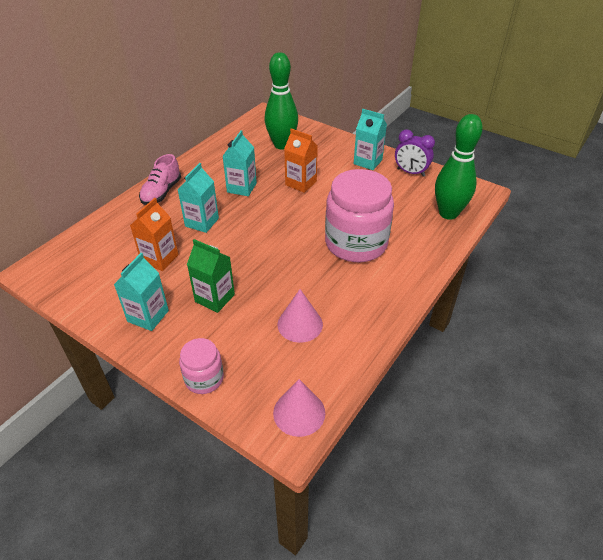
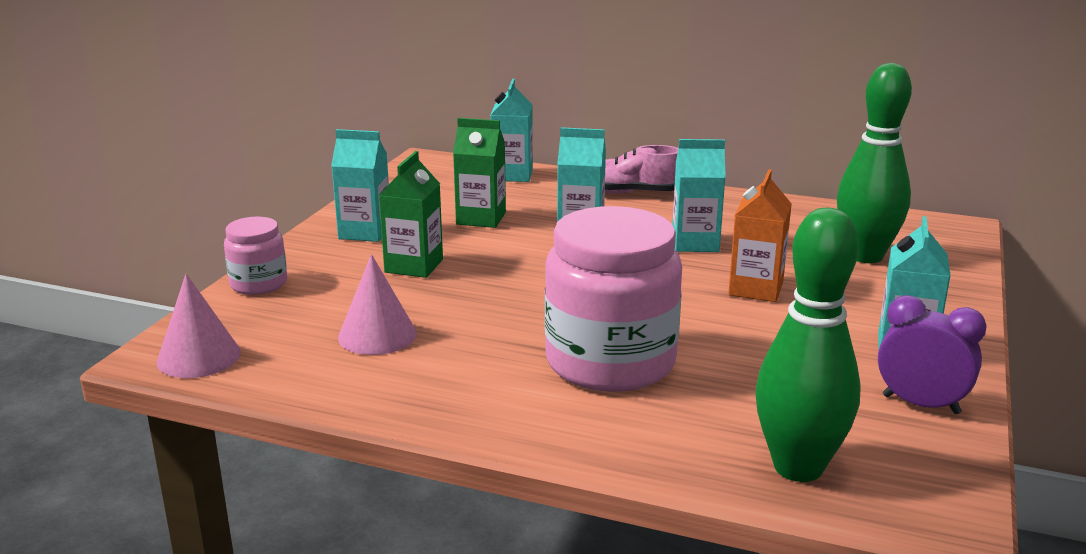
camera: 75 degrees right, 20 degrees down
(96, 233) = (512, 175): none -> turquoise carton
(160, 259) = (481, 218): orange carton -> green carton
(410, 172) = (921, 404): purple clock -> purple clock turned 105 degrees clockwise

